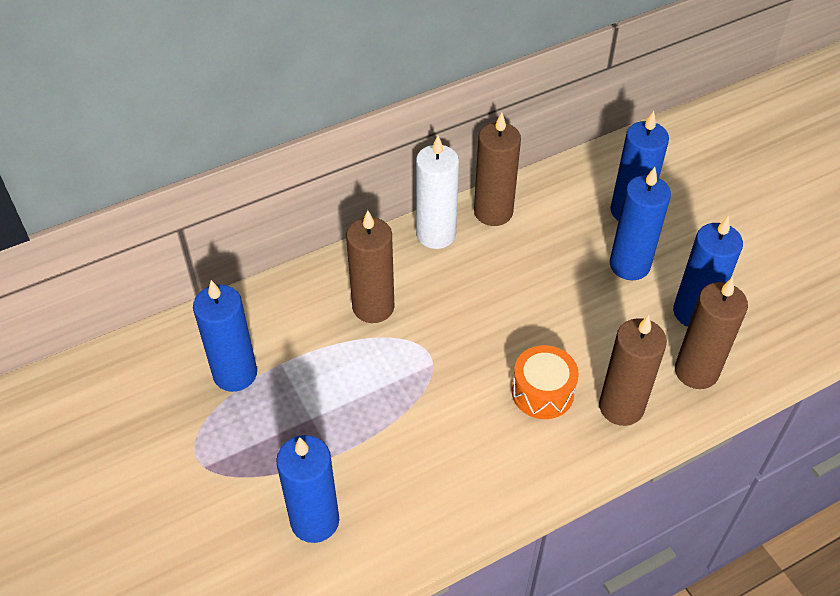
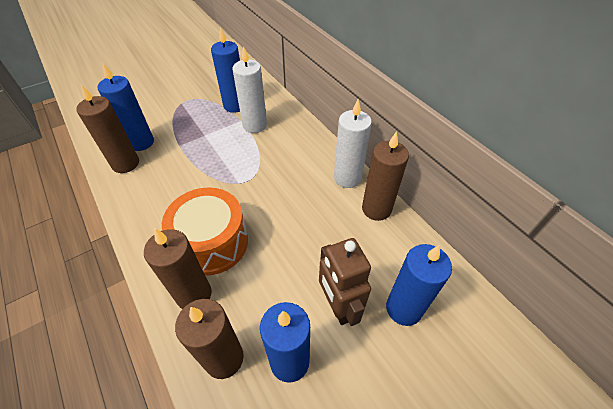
camera: 85 degrees right, 0 degrees up
(299, 343) = (254, 125): none -> white candle
(373, 307) = (282, 152): brown candle -> brown candle (125, 164)
(542, 392) = (212, 243): orange drum -> orange drum, size x1.62
(629, 265) = (338, 306): blue candle -> brown robot

